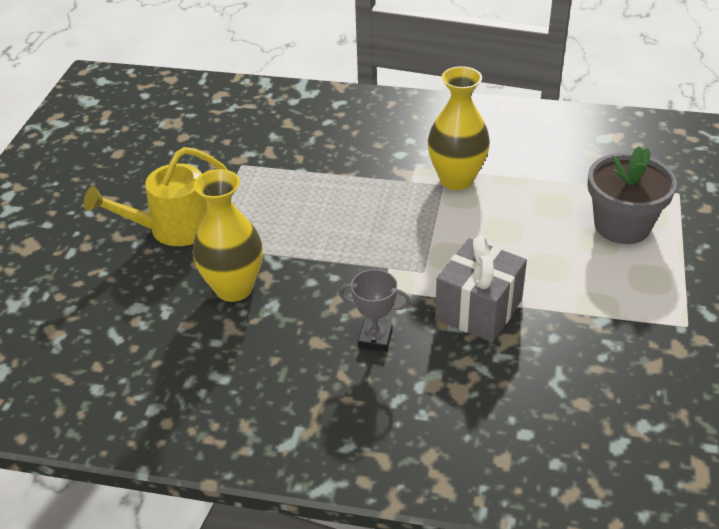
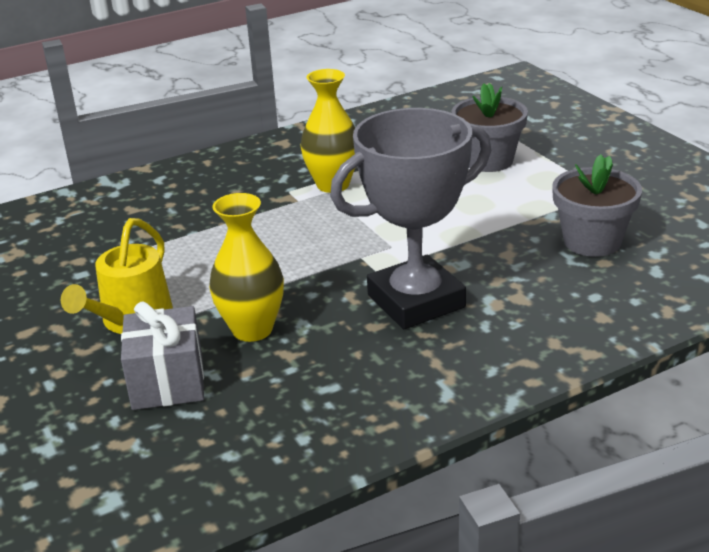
camera: 40 degrees left, 10 degrees down
(375, 339) = (416, 301): grey trophy -> grey trophy, size x2.49
(478, 309) = (463, 248): grey gift -> grey gift (168, 382)
(601, 373) = (592, 241): none -> grey flower pot

